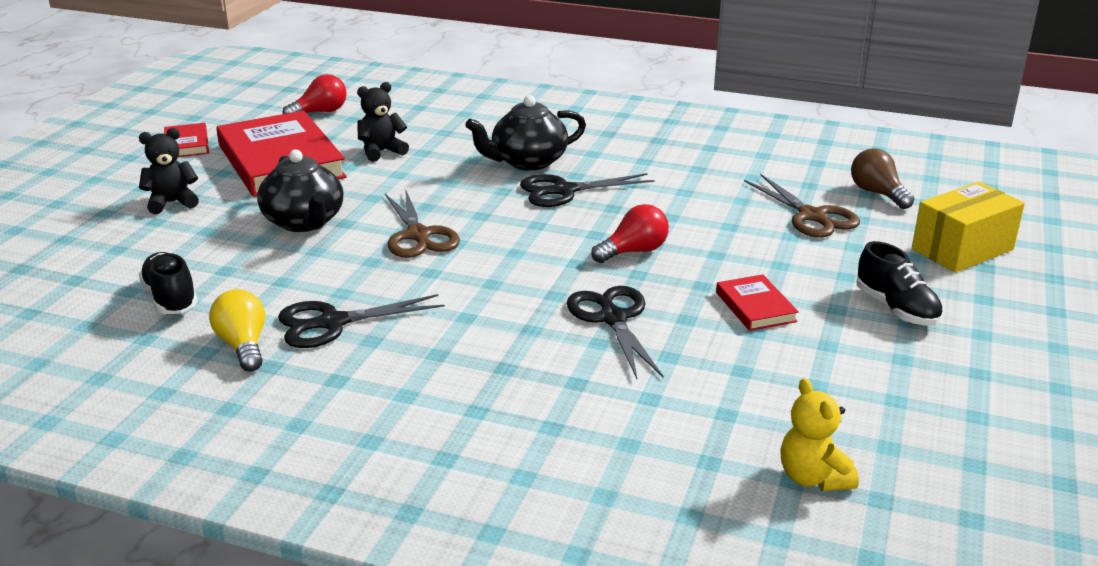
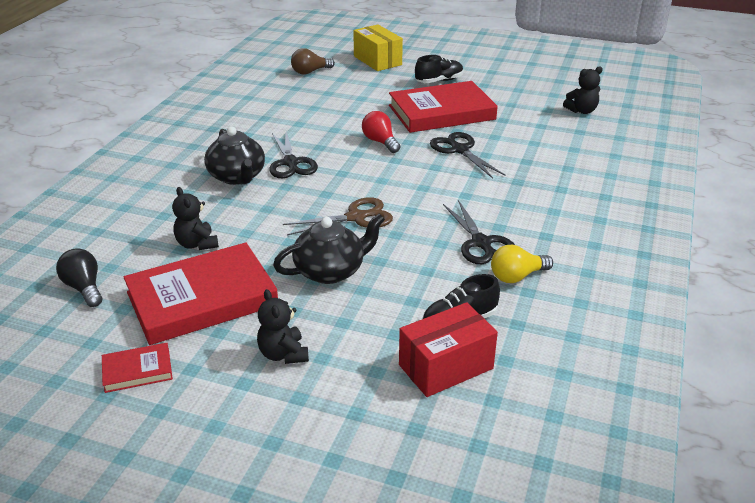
camera: 90 degrees left, 5 degrees up
(98, 287) = (446, 367): none -> red box
(320, 112) = (84, 288): red light bulb -> black light bulb
(613, 318) = (459, 150): black scissors -> black scissors turned 75 degrees clockwise
(755, 307) = (441, 112): red book -> red book, size x2.22
(811, 216) = (337, 91): brown scissors -> none
(813, 477) = (582, 111): yellow teddy bear -> black teddy bear

